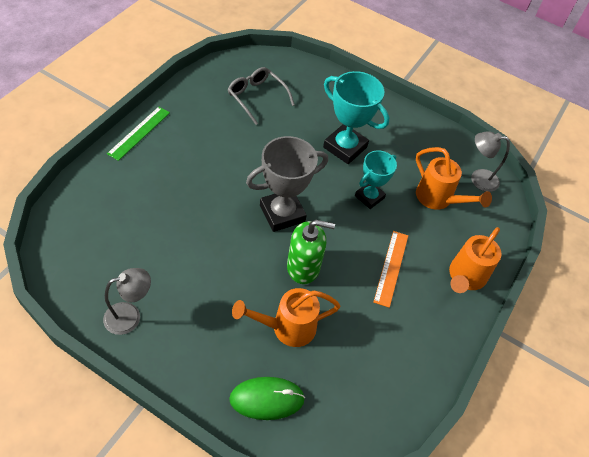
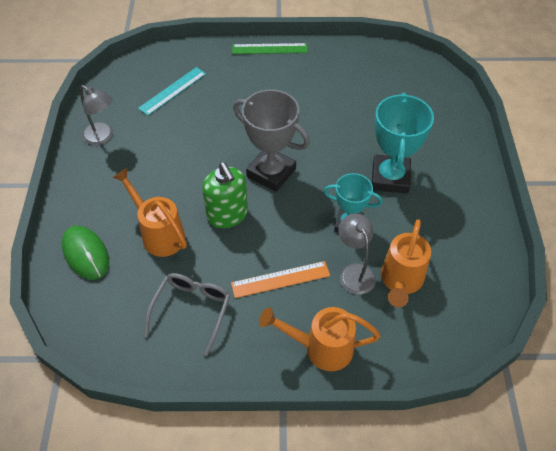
camera: 65 degrees right, 0 degrees up
(122, 229) = (173, 91): none -> turquoise ruler
(257, 97) = (382, 91): grey glasses -> grey glasses (191, 310)
(478, 179) = (465, 306): grey lamp -> grey lamp (354, 272)

